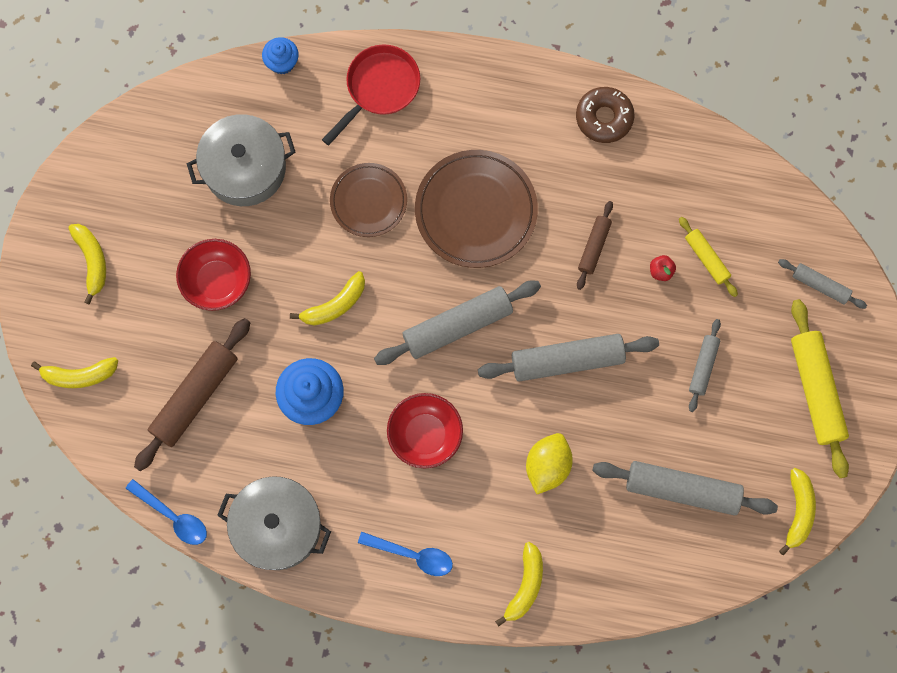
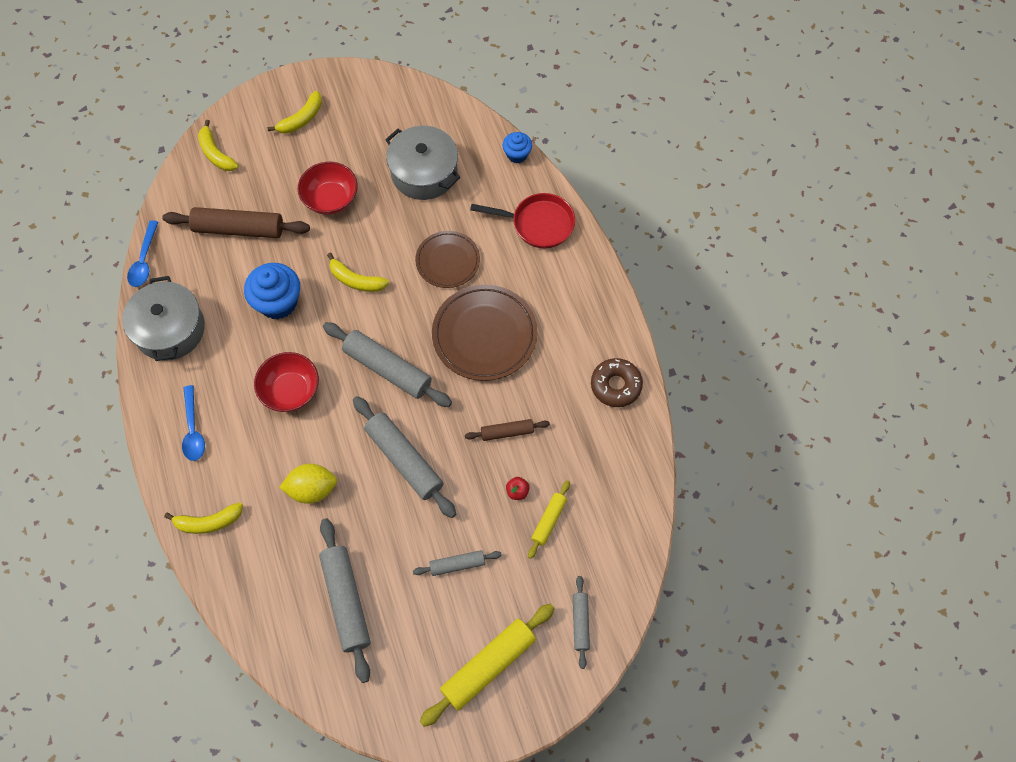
camera: 60 degrees right, 10 degrees down
(798, 511) = (377, 704): yellow banana -> none

